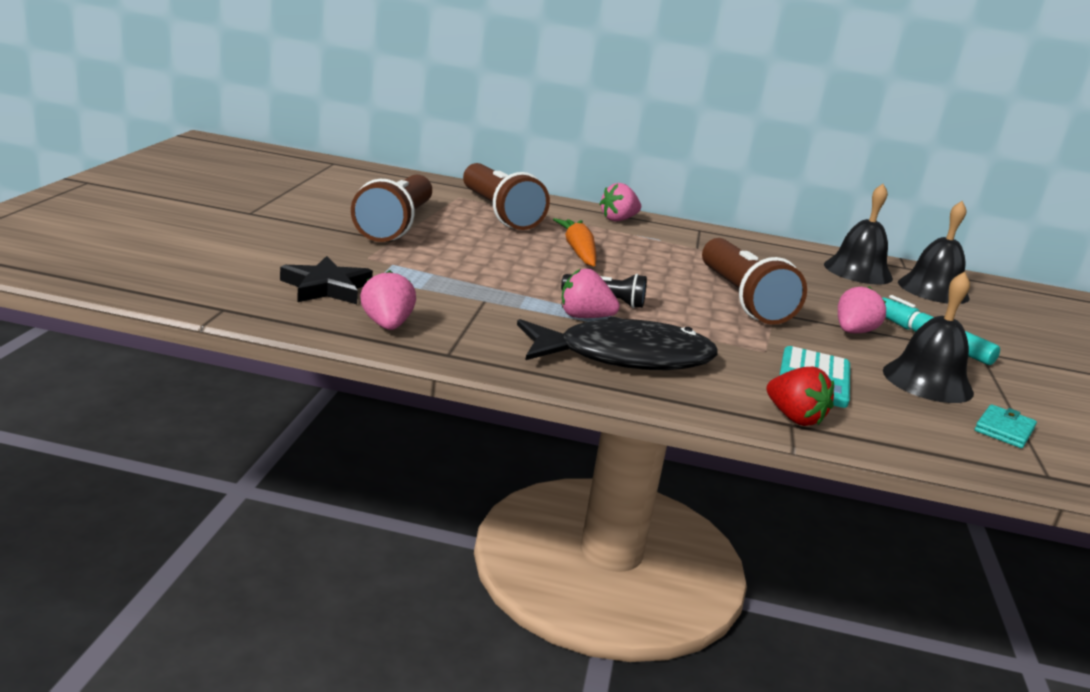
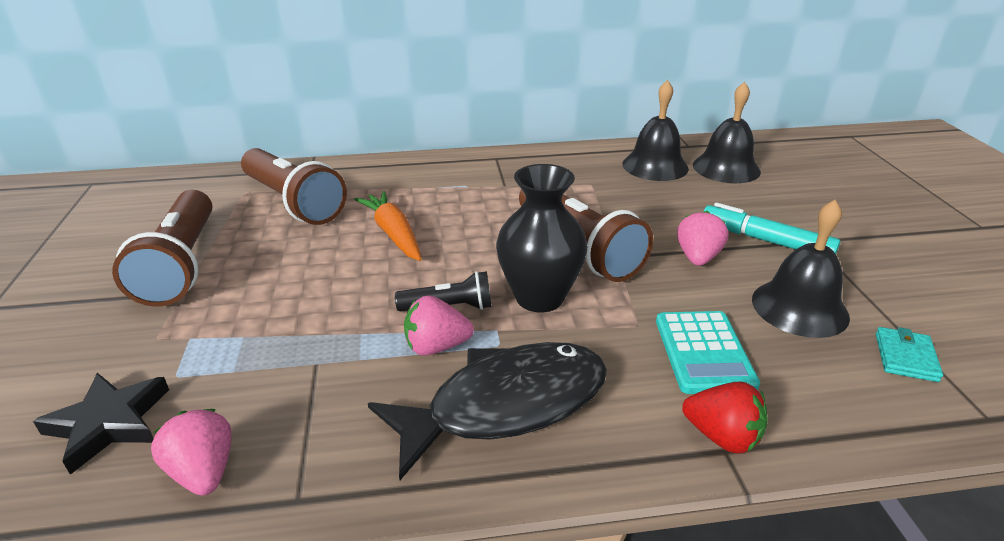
camera: 15 degrees left, 10 degrees up
(618, 219) = (416, 170): pink strawberry -> none
(687, 315) = (539, 297): none -> black vase

